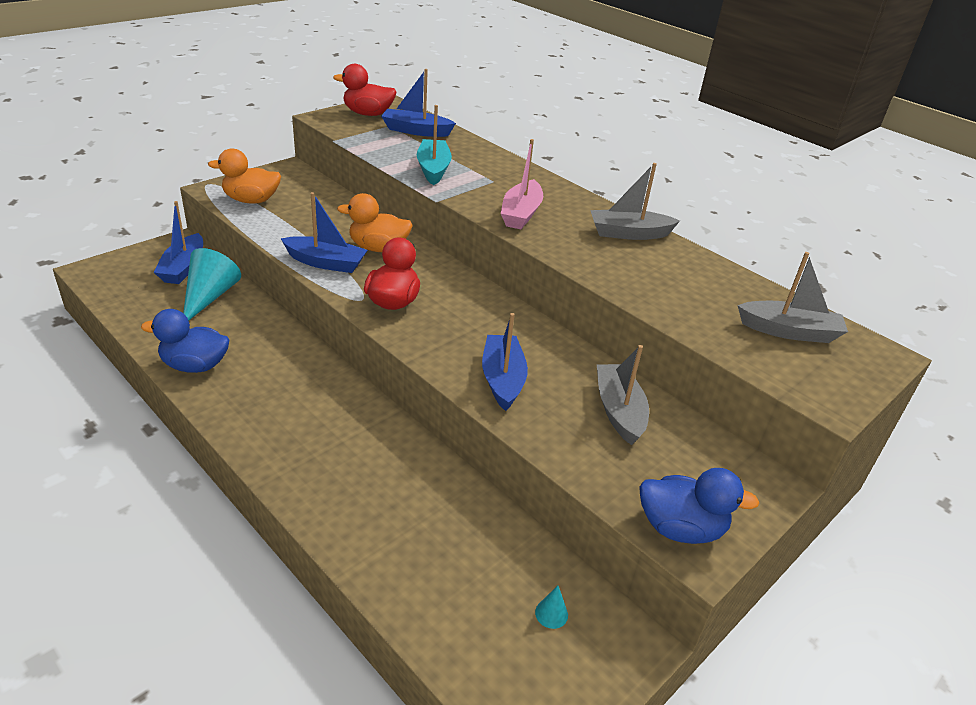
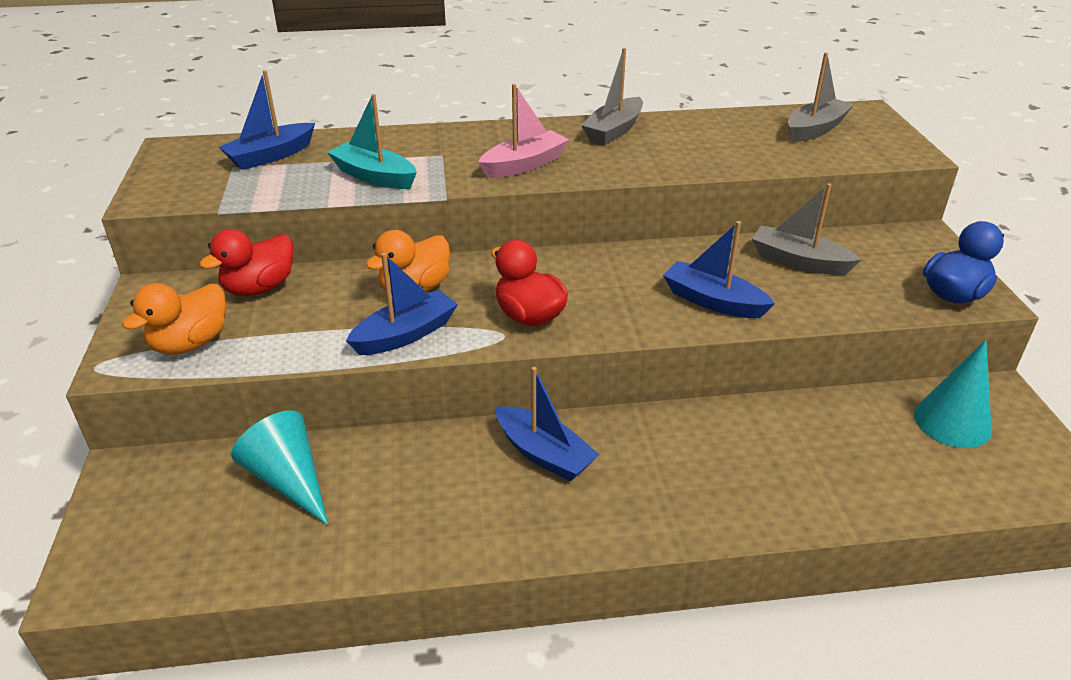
camera: 50 degrees left, 0 degrees up
(183, 268) = (191, 483): blue boat -> blue boat (544, 454)
(195, 365) = (426, 538): blue duck -> none
(368, 114) = (182, 169): red duck -> red duck (259, 288)
(521, 214) = (524, 165): pink boat -> pink boat turned 90 degrees counterclockwise
(551, 613) = (952, 422): turquoise cone -> turquoise cone, size x2.35

